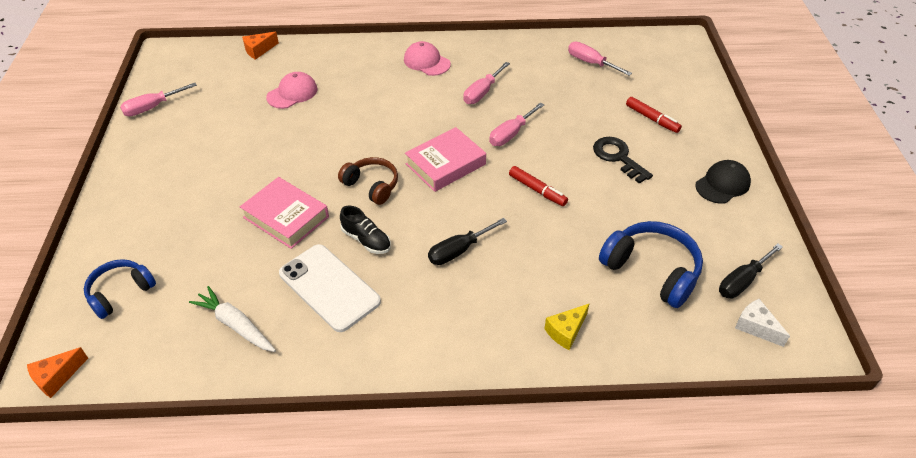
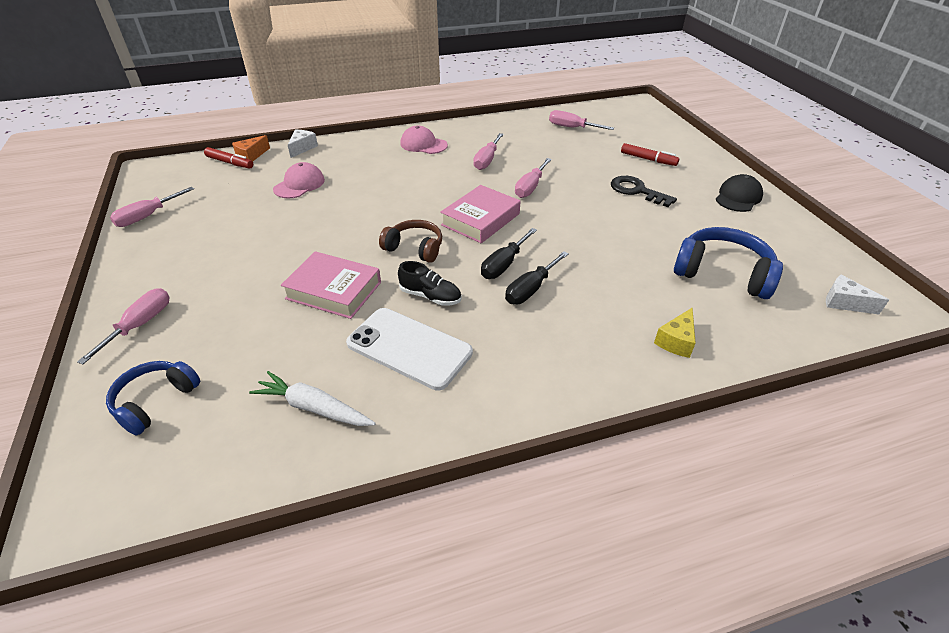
camera: 15 degrees left, 5 degrees down
(57, 377) = (89, 520): orange cheese -> none
(123, 220) = (140, 325): none -> pink screwdriver
(308, 48) = (302, 148): none -> white cheese
(537, 190) = (579, 227): red marker -> red marker (230, 163)
(742, 281) = (806, 268): black screwdriver -> black screwdriver (504, 264)

